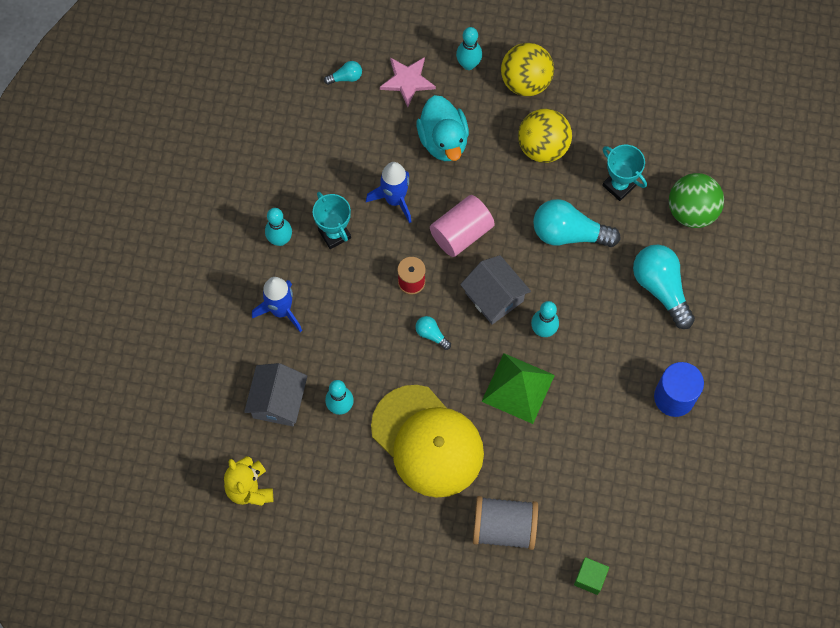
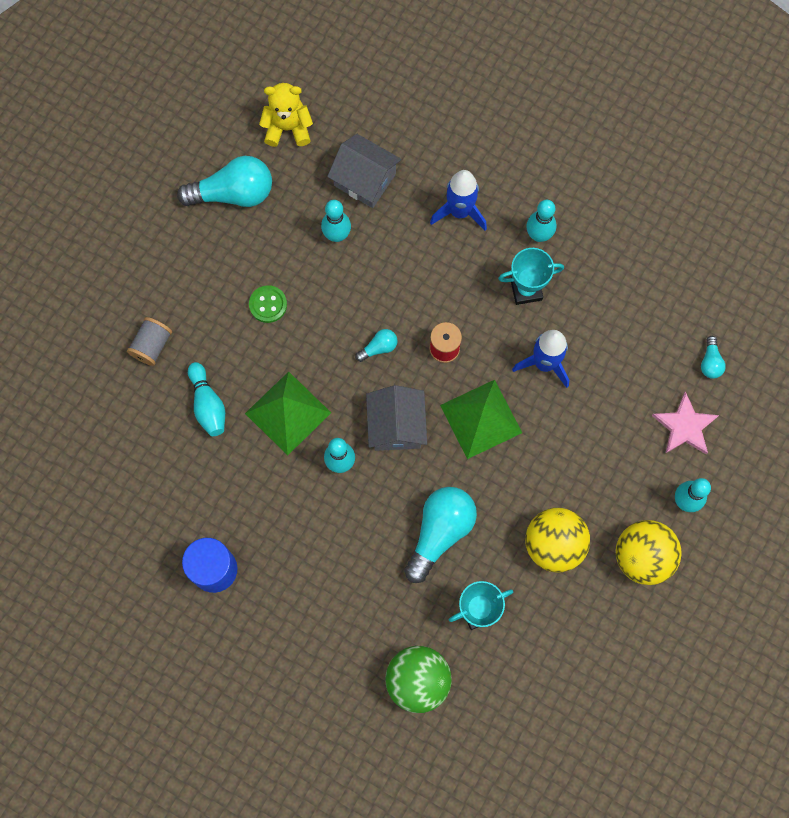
camera: 110 degrees right, 5 degrees up
(427, 441) = (268, 304): yellow cap -> green button
(443, 141) = (598, 439): turquoise duck -> none
(461, 233) = (481, 418): pink cylinder -> green pyramid
(494, 297) = (396, 426): grey house -> grey house turned 75 degrees counterclockwise
(503, 527) = (152, 345): grey spool -> grey spool, size x0.61
(537, 457) = (208, 405): none -> turquoise bowling pin
(590, 578) = (68, 408): green cube -> none
(660, 288) = (340, 606): turquoise light bulb -> turquoise light bulb (233, 193)

